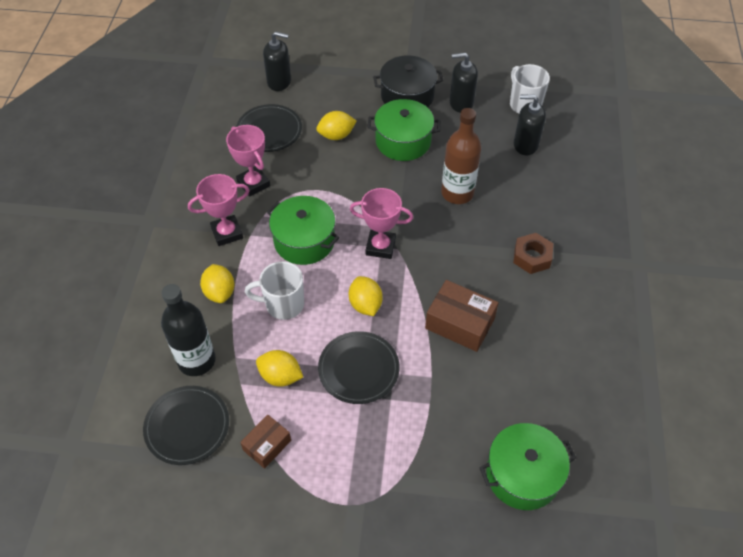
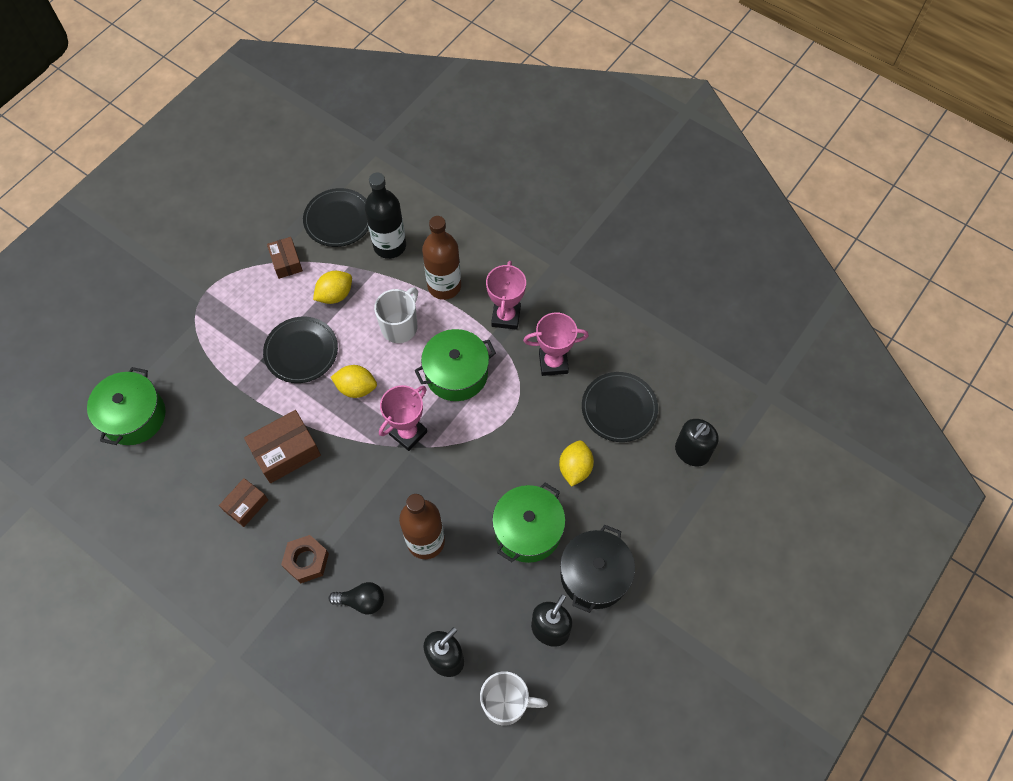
camera: 120 degrees right, 10 degrees up
(220, 292) = (444, 286): yellow lemon -> brown bottle
(525, 324) = (246, 505): none -> brown box
(530, 208) = (362, 601): none -> black light bulb

